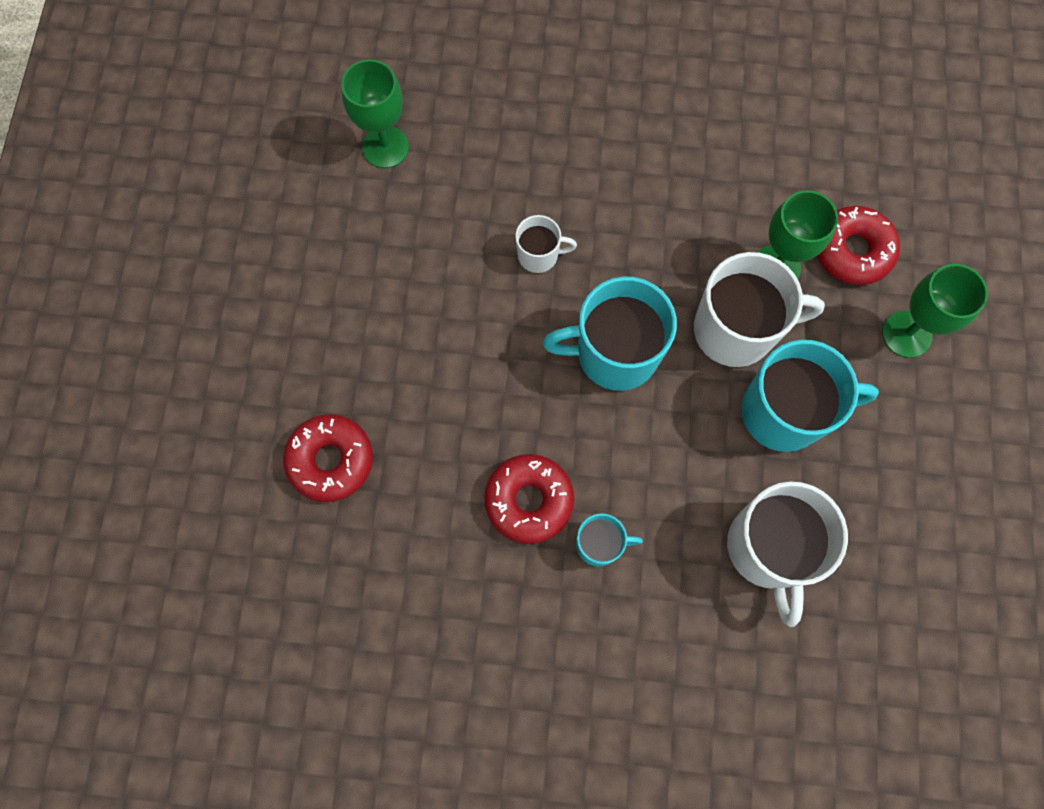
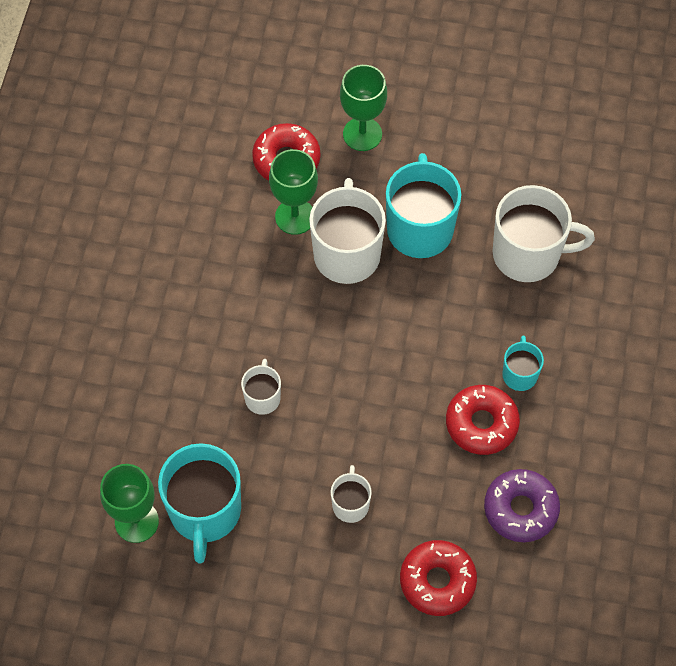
camera: 85 degrees left, 10 degrees down
(417, 359) = (350, 504): none -> white mug
(423, 552) = (520, 509): none -> purple donut
(615, 353) = (359, 346): turquoise mug -> turquoise mug (205, 511)

